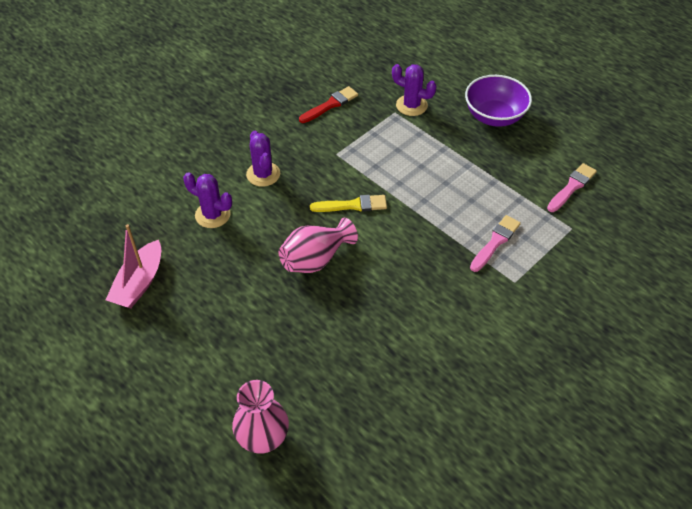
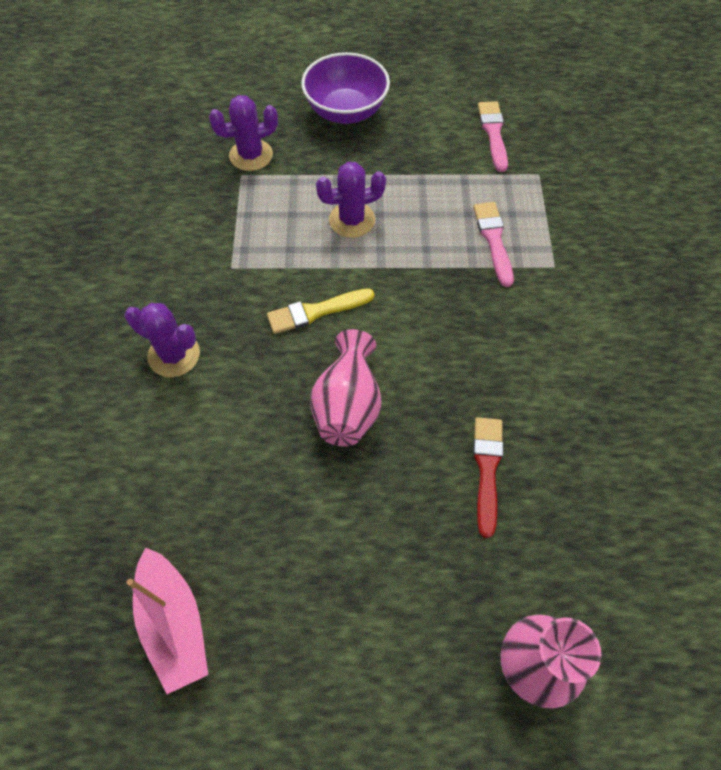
camera: 45 degrees left, 10 degrees up
(212, 215) = (168, 454): purple cactus -> purple cactus (352, 220)
(330, 105) = (160, 215): red brush -> red brush (487, 469)
(352, 205) = (316, 311): yellow brush -> yellow brush turned 150 degrees counterclockwise

